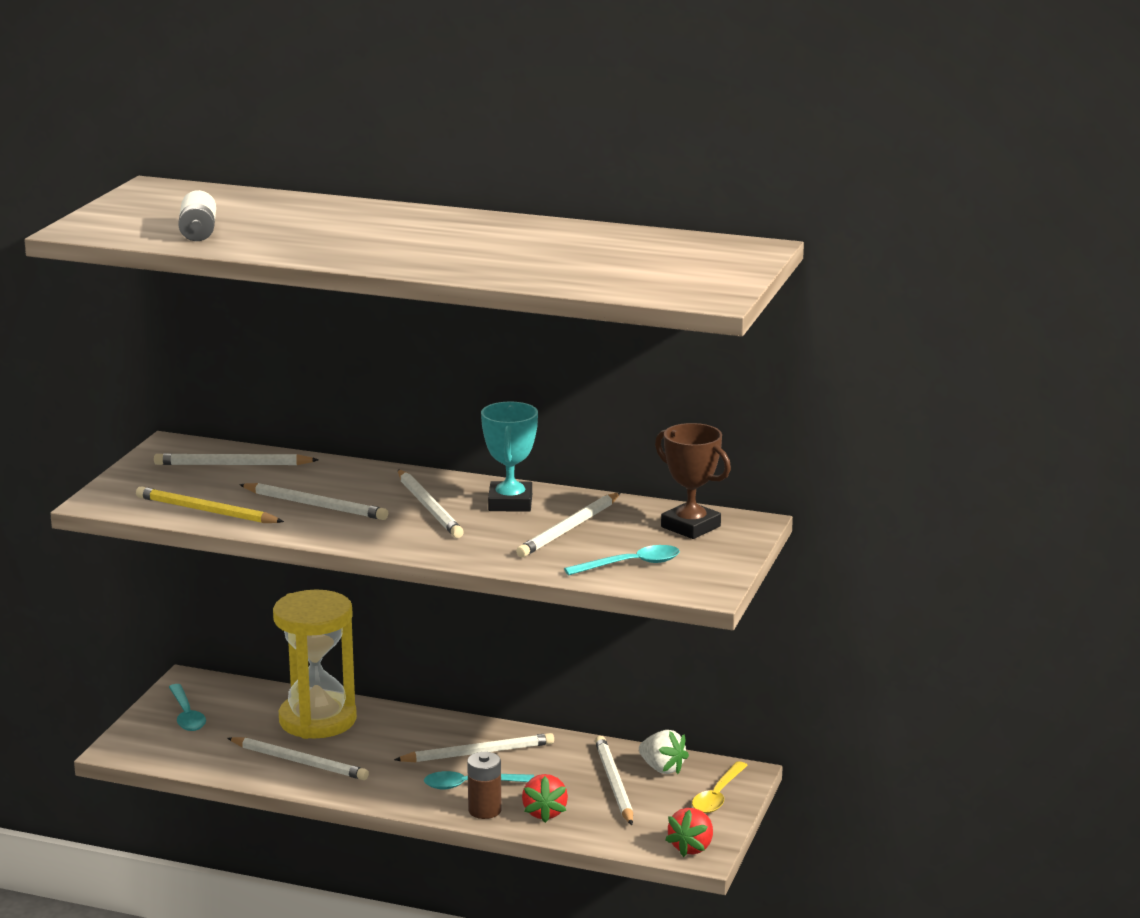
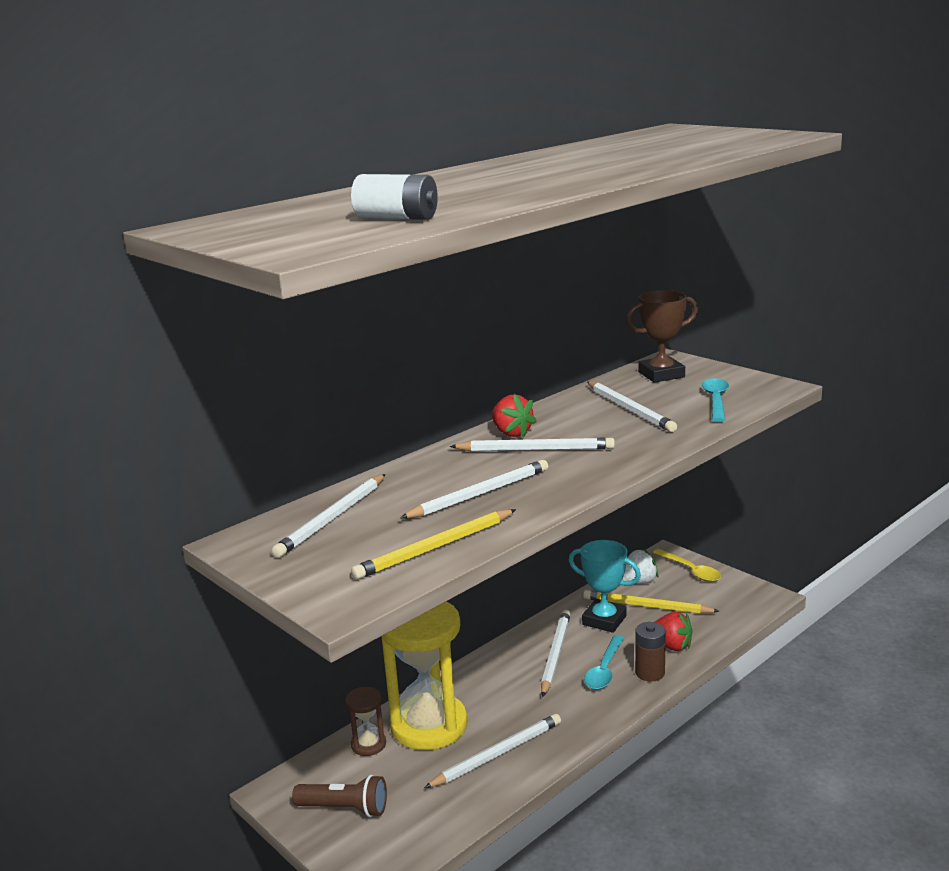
camera: 60 degrees left, 0 degrees up
(186, 715) = (345, 808): turquoise spoon -> brown flashlight
(272, 701) = (368, 744): none -> brown hourglass
(510, 503) = (558, 420): turquoise trophy -> turquoise trophy (604, 620)
(614, 784) = (646, 606): white pencil -> yellow pencil
(692, 847) = (757, 597): red strawberry -> red strawberry (511, 433)

